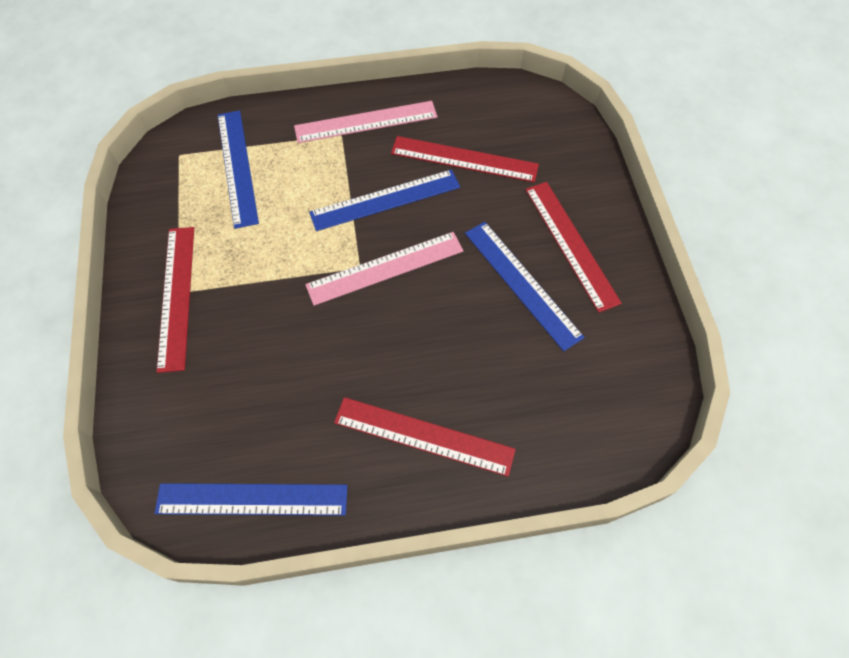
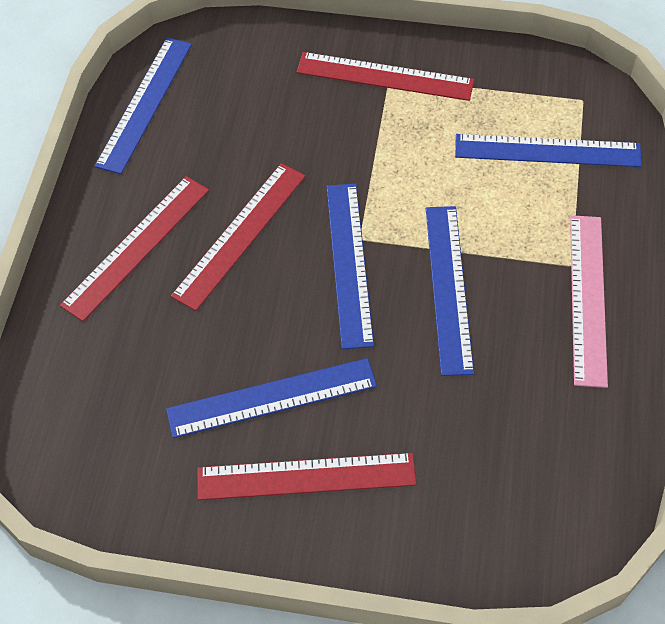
camera: 110 degrees right, 5 degrees down
(385, 268) = (349, 263): pink ruler -> blue ruler
(464, 159) = (488, 396): red ruler -> red ruler (240, 235)

